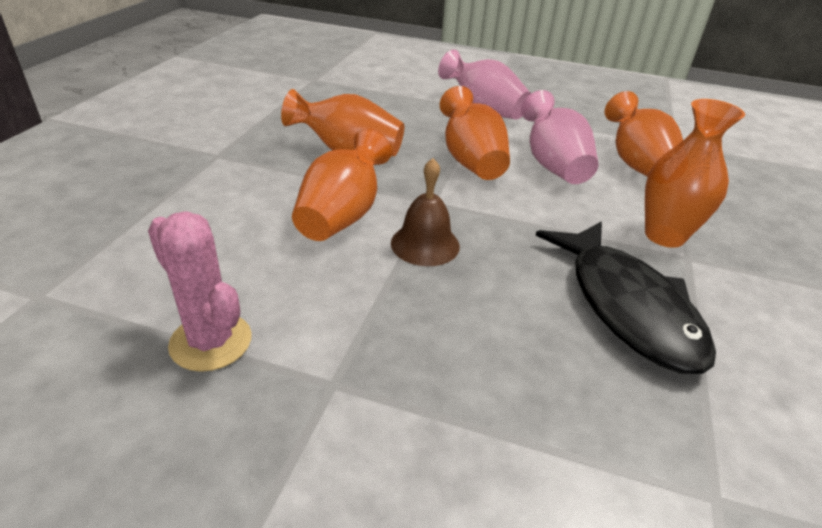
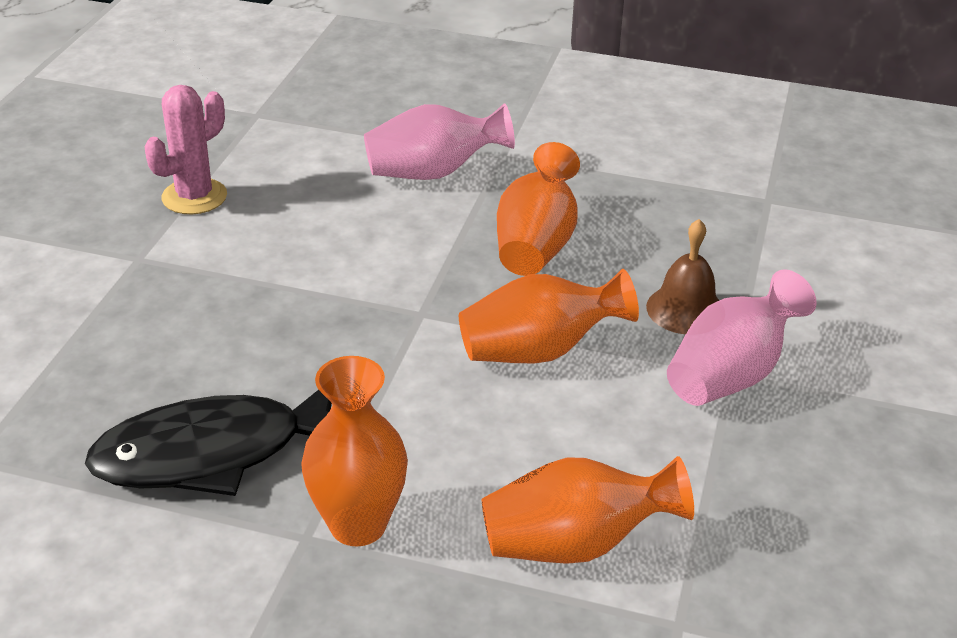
camera: 90 degrees right, 0 degrees up
(342, 215) = (385, 248): orange vase -> none
(425, 244) = (331, 307): brown bell -> brown bell (685, 309)
(553, 165) = (548, 436): pink vase -> pink vase (433, 172)

